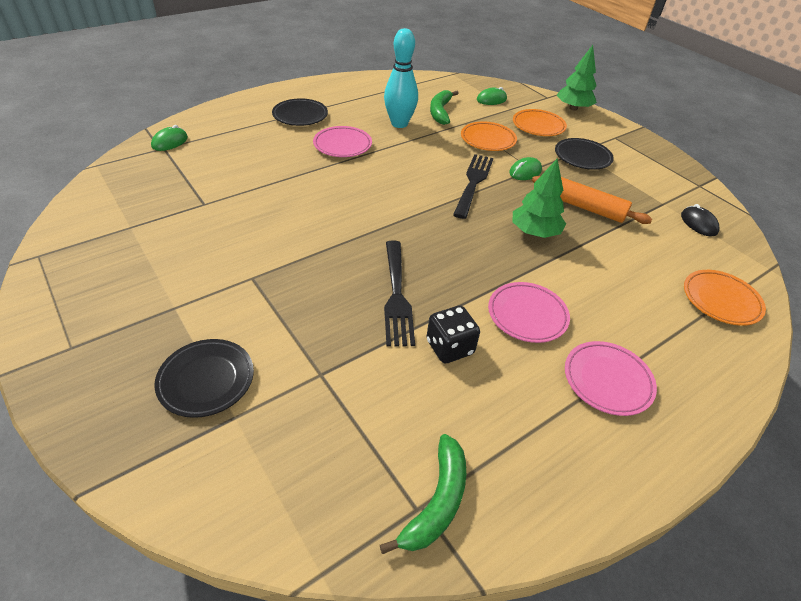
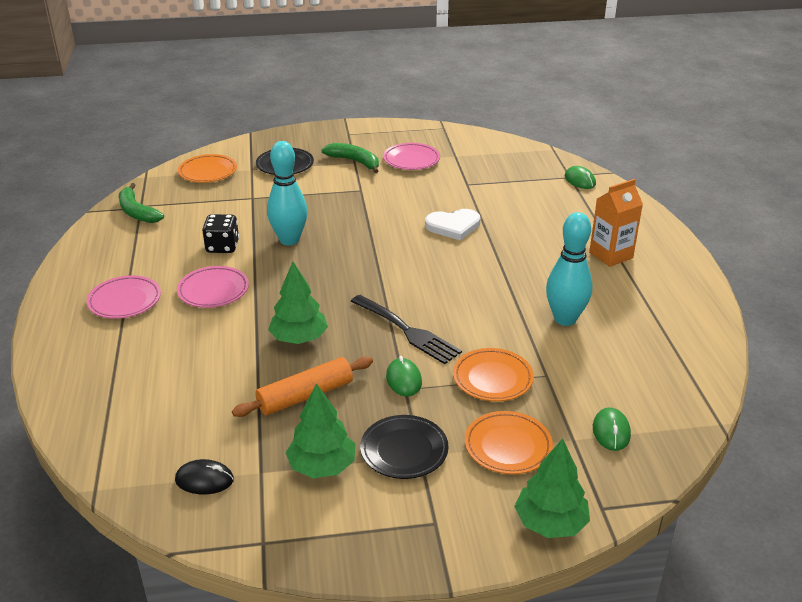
camera: 120 degrees right, 10 degrees down
(299, 194) = (453, 226): none -> white heart
(300, 116) = (611, 255): black plate -> orange carton
(342, 145) = (531, 267): pink plate -> pink plate (411, 160)
(397, 296) = (289, 240): black fork -> turquoise bowling pin
(440, 112) = (586, 363): green banana -> green banana (355, 161)
(629, 182) = (322, 466): none -> green tree
(720, 300) = (109, 414): orange plate -> orange plate (208, 172)

